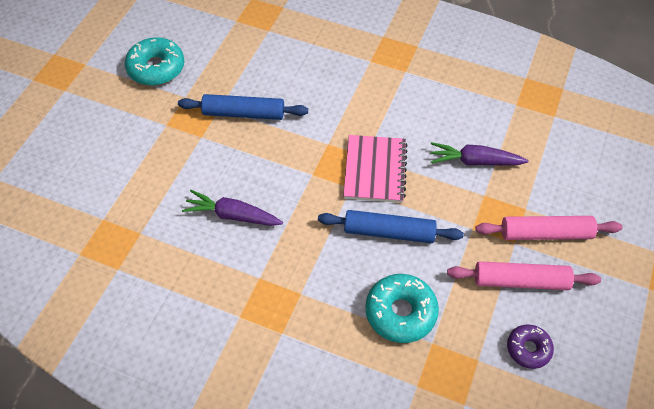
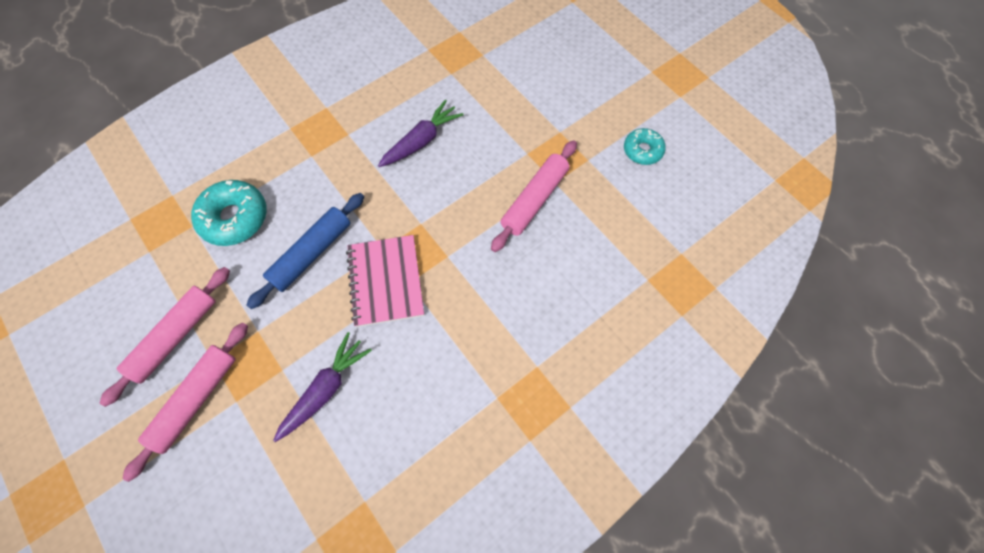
camera: 120 degrees right, 10 degrees up
(156, 68) = (642, 150): turquoise donut -> turquoise donut, size x0.61
(244, 113) = (534, 200): blue rolling pin -> pink rolling pin
(375, 170) = (386, 281): pink notebook -> pink notebook turned 45 degrees clockwise
(528, 349) = (120, 297): purple donut -> none

